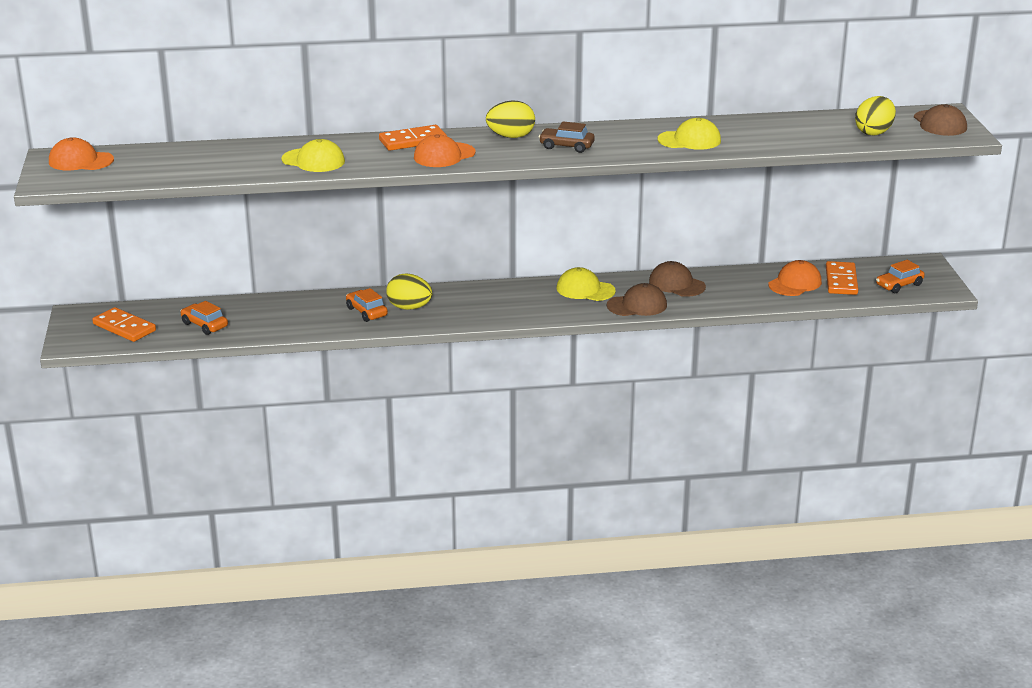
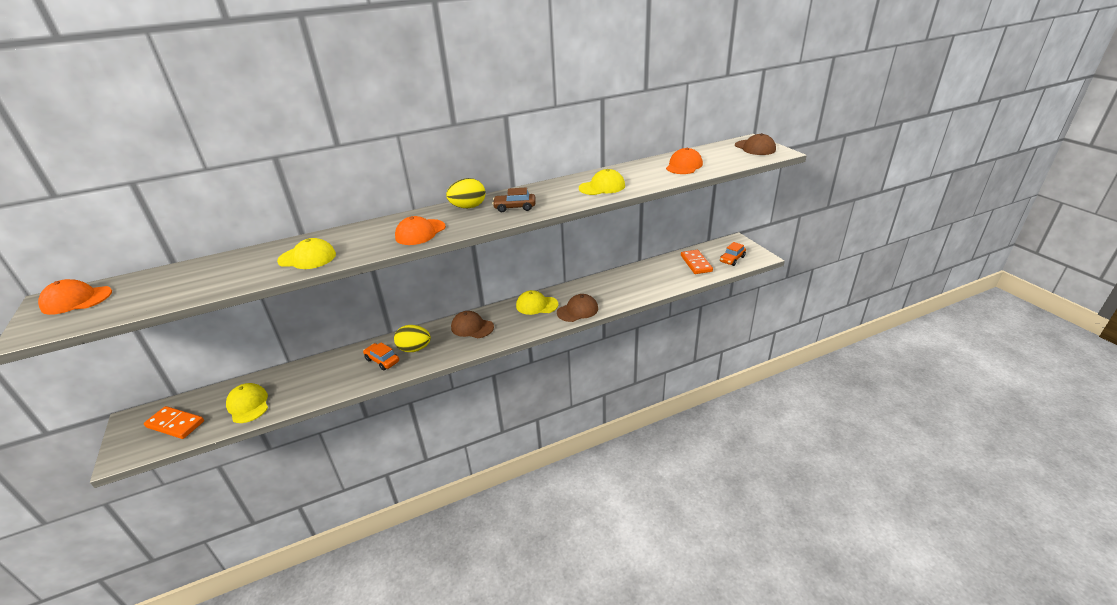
camera: 15 degrees left, 5 degrees up
(204, 325) = (248, 405): orange car -> yellow cap
(413, 141) = (391, 224): orange domino -> none
(676, 284) = (595, 288): brown cap -> brown cap (472, 327)
(795, 283) = (669, 271): orange cap -> orange cap (684, 166)
(874, 132) = (720, 160): yellow egg -> none

